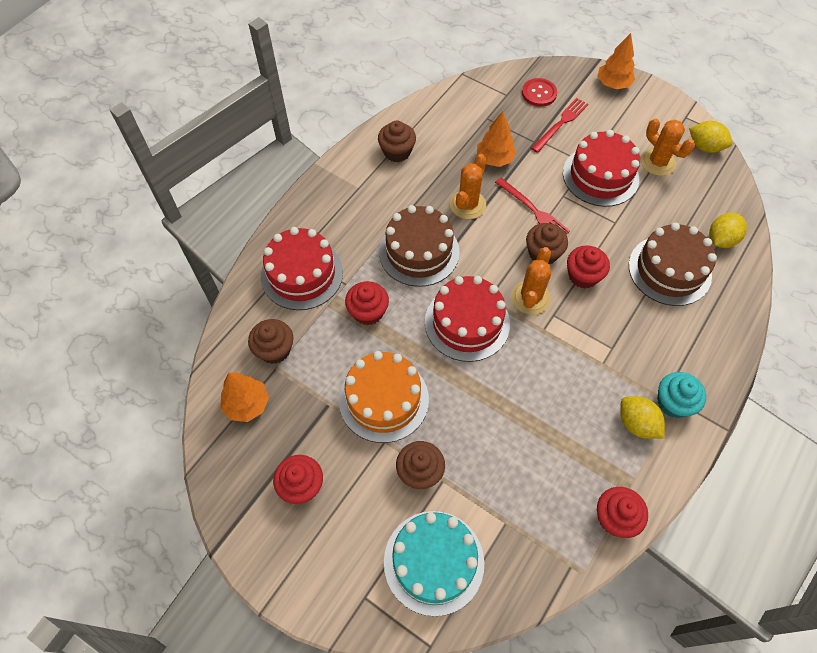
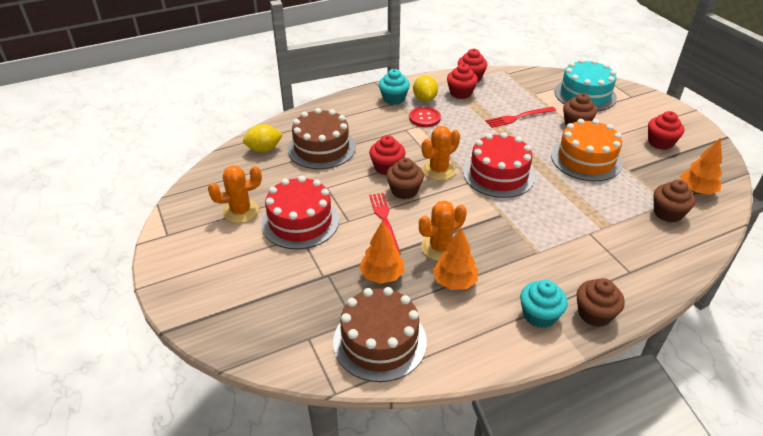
camera: 150 degrees left, 20 degrees down
(302, 274) = (630, 255): red cake -> none
(358, 180) = (539, 315): none -> turquoise cupcake
(368, 312) = (577, 208): red cupcake -> red cupcake (460, 93)
(397, 152) = (480, 327): brown cupcake -> brown cupcake (594, 314)
(419, 251) = (510, 230): brown cake -> brown cake (379, 341)
(539, 93) = (272, 322): red button -> red button (424, 118)
(560, 124) = (285, 280): red fork -> red fork (518, 117)
(613, 84) = (187, 295): orange tree -> orange tree (454, 282)
(658, 162) = (241, 211): orange cactus -> orange cactus turned 75 degrees clockwise
(705, 147) = (187, 206): yellow lemon -> none

